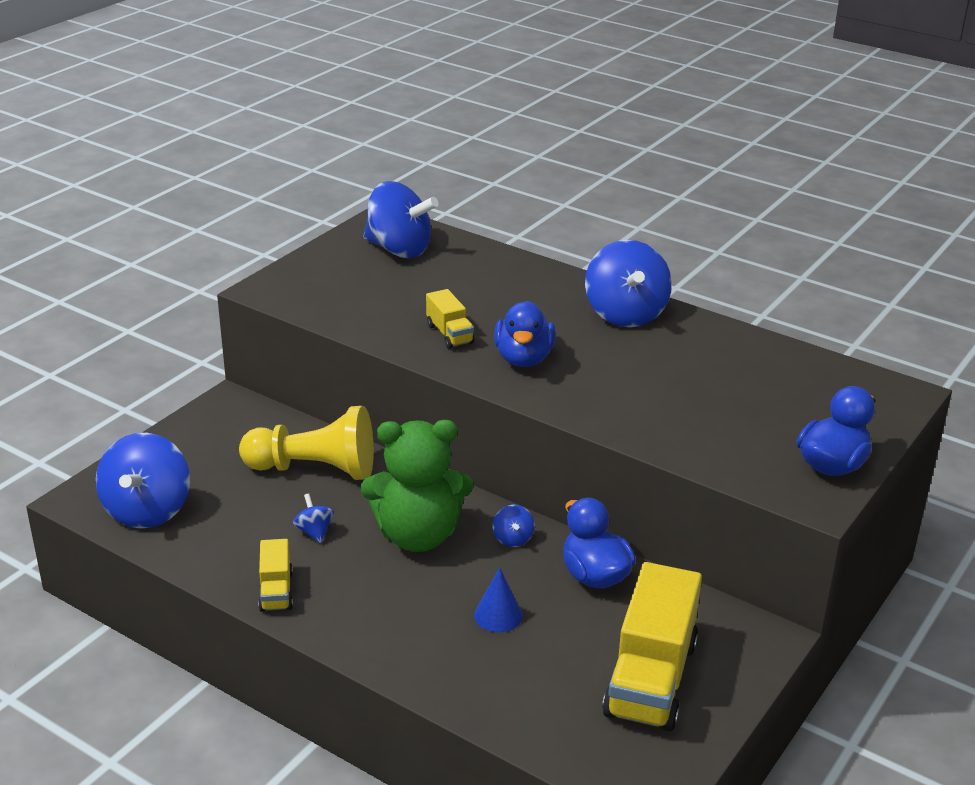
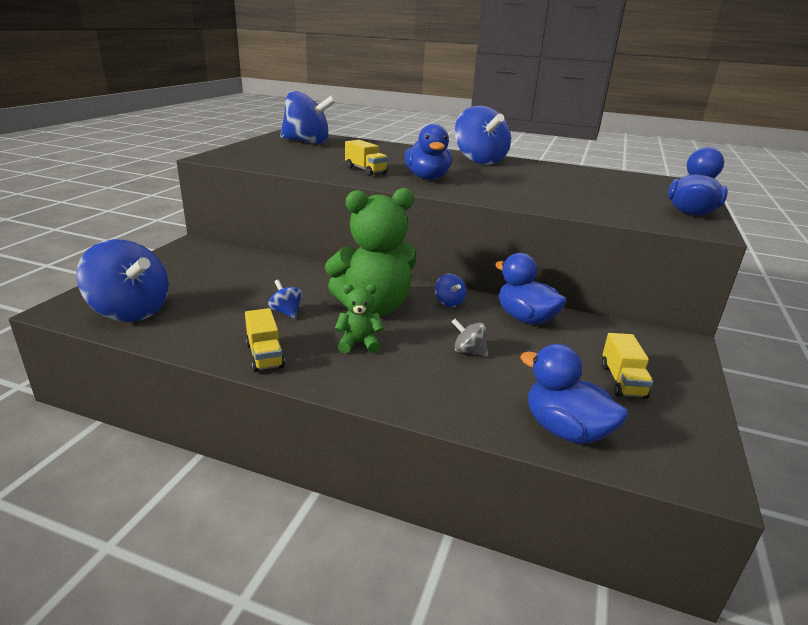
camera: 15 degrees left, 5 degrees down
(147, 511) = (130, 311): blue spinning top -> blue spinning top turned 45 degrees counterclockwise
(315, 469) = (273, 275): yellow pawn -> none
(380, 588) = (359, 344): none -> green teddy bear
(498, 615) = (468, 351): blue cone -> grey spinning top
(546, 725) = (565, 430): none -> blue duck
(650, 678) = (622, 381): yellow truck -> yellow truck, size x0.49

